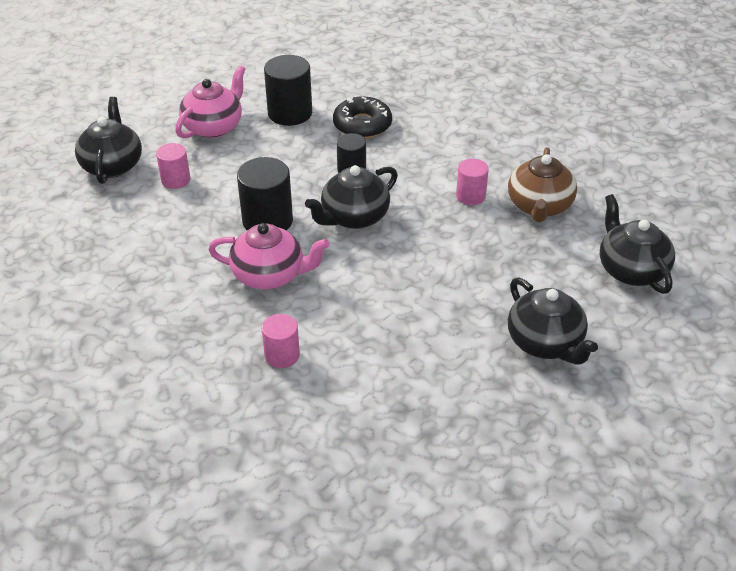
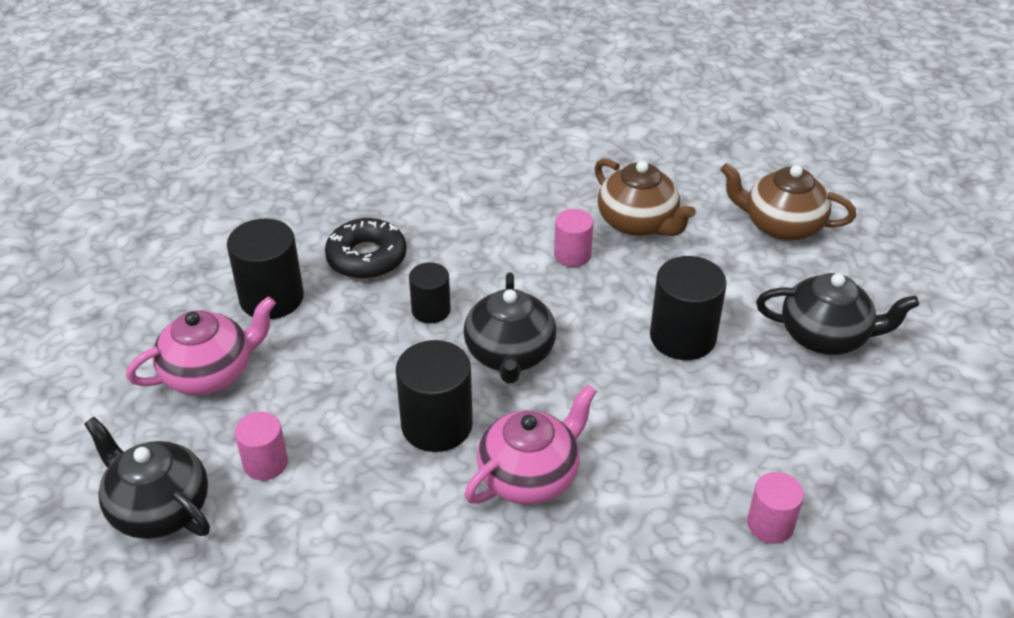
camera: 50 degrees left, 0 degrees up
(214, 127) = (210, 373): pink teapot -> pink teapot turned 75 degrees clockwise
(282, 355) = (668, 540): pink cylinder -> pink cylinder (770, 524)
(458, 278) = (682, 337): none -> black cylinder
(631, 270) = (781, 225): black teapot -> brown teapot

